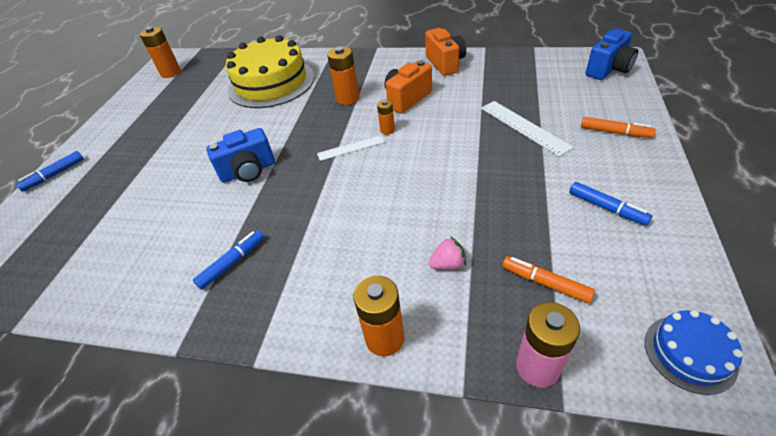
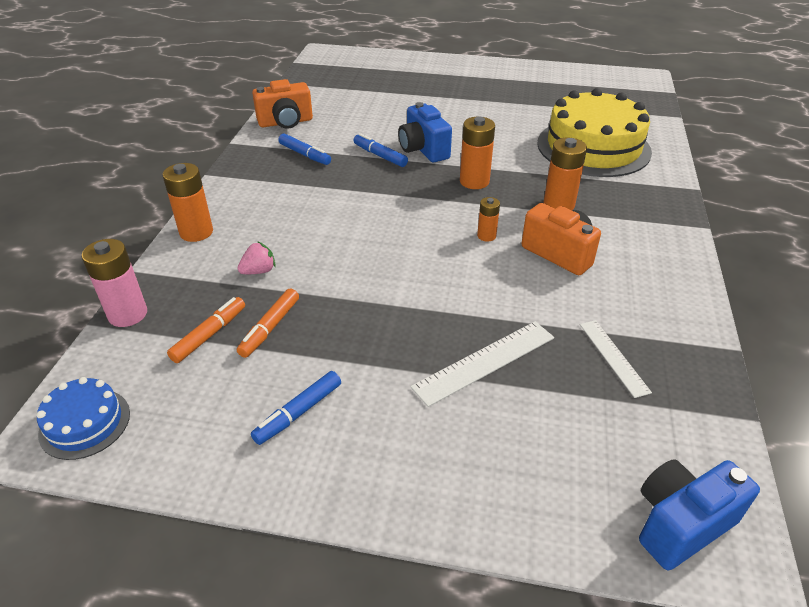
camera: 85 degrees right, 5 degrees down
(54, 175) = (435, 61): blue marker -> blue marker (380, 156)
(170, 73) = (610, 83): orange battery -> orange battery (474, 181)
(351, 148) = (453, 209): white ruler -> white ruler (613, 357)
(445, 63) = (667, 296): orange camera -> orange camera (286, 122)
(448, 264) = (259, 271): pink strawberry -> pink strawberry turned 105 degrees counterclockwise
(608, 69) = (680, 524): blue camera -> blue camera turned 105 degrees clockwise
(615, 132) = (462, 470): orange marker -> orange marker (270, 328)

